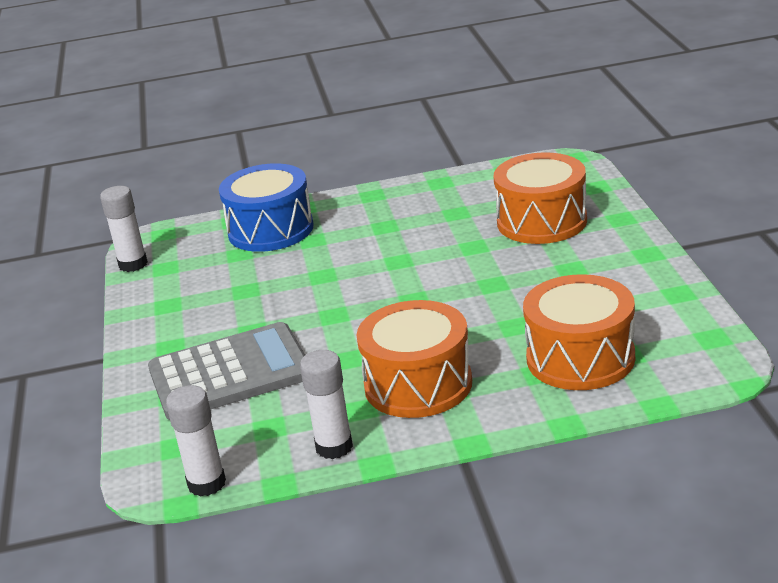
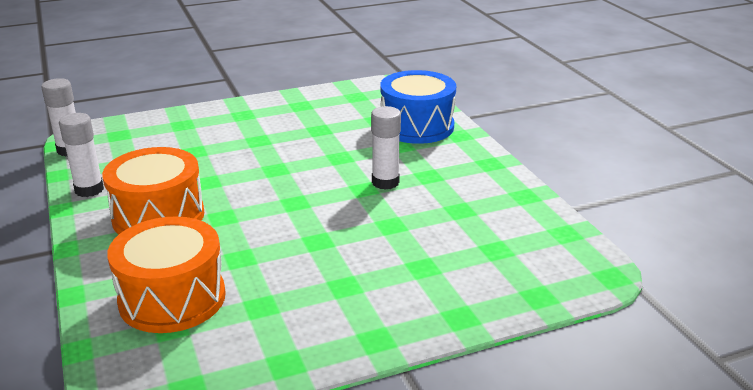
camera: 75 degrees right, 0 degrees up
(133, 264) = (360, 85): white glue stick -> white glue stick (385, 182)
(230, 373) = (200, 140): grey calculator -> none
(542, 221) = (445, 262): orange drum -> none

